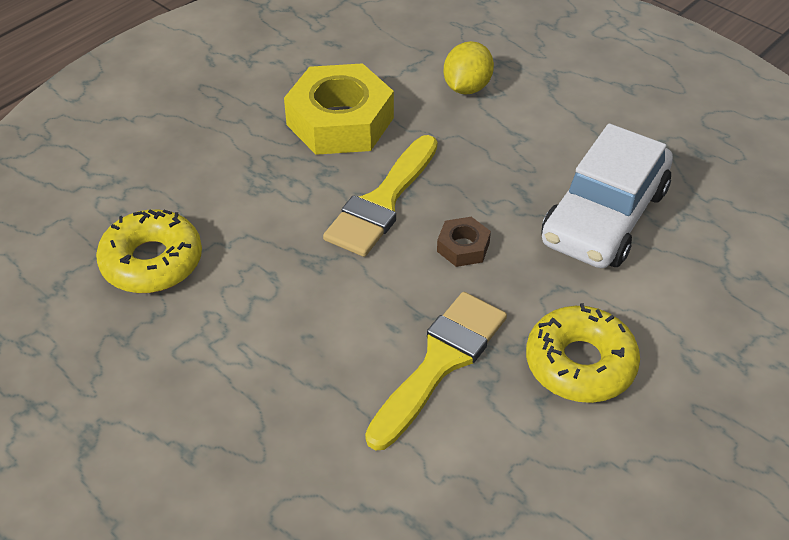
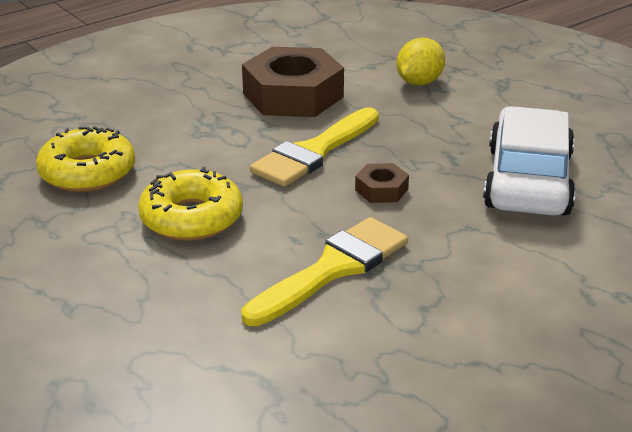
camera: 10 degrees right, 15 degrees down
(340, 121) = (293, 95): yellow nut -> brown nut
(580, 363) = (473, 284): yellow donut -> yellow donut (191, 218)
(604, 216) = (528, 181): white car -> white car turned 150 degrees clockwise

